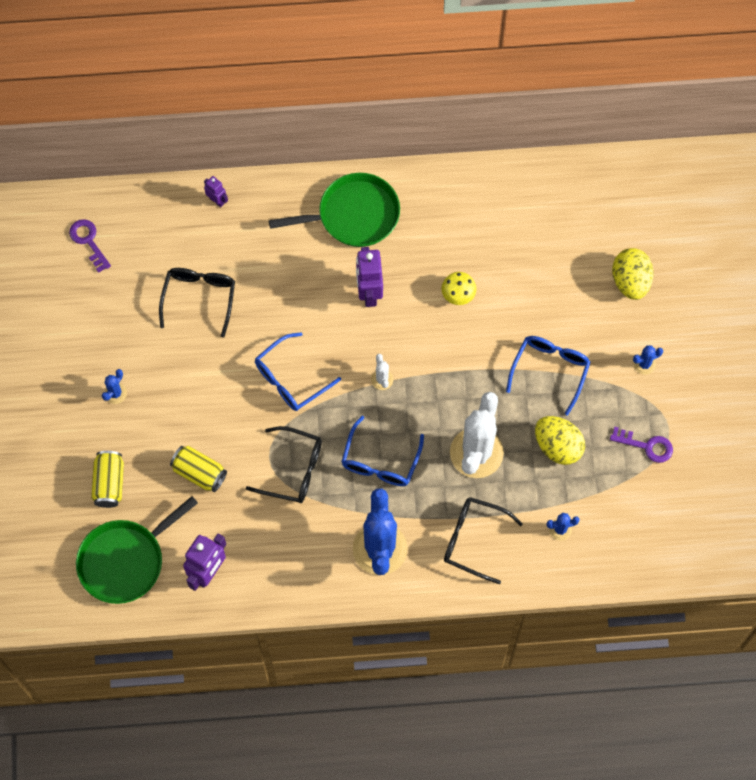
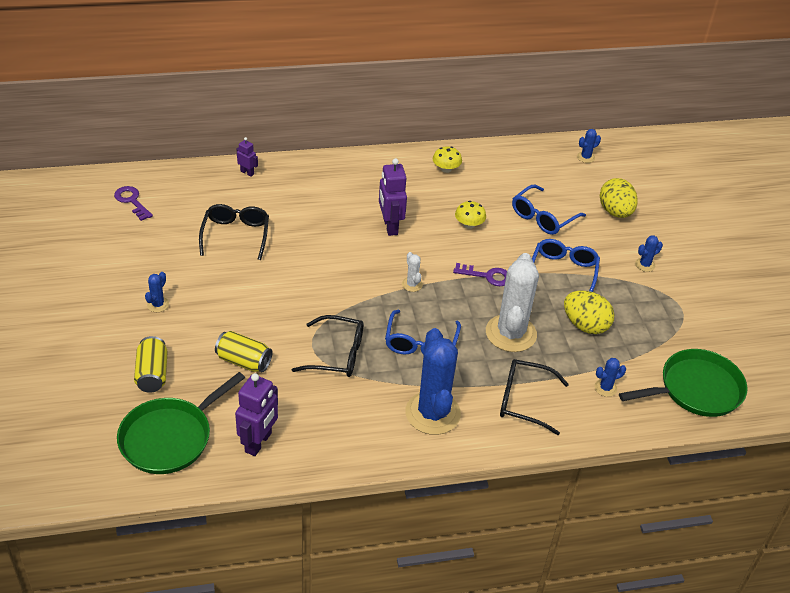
camera: 10 degrees left, 25 degrees down
(290, 379) = (326, 287): blue glasses -> blue glasses (542, 217)
(354, 215) = (368, 178): green pan -> green pan (696, 389)
(446, 203) = (446, 169): none -> yellow mushroom
(616, 190) = (585, 157): none -> blue cactus
(646, 446) = (666, 321): purple key -> purple key (487, 276)

